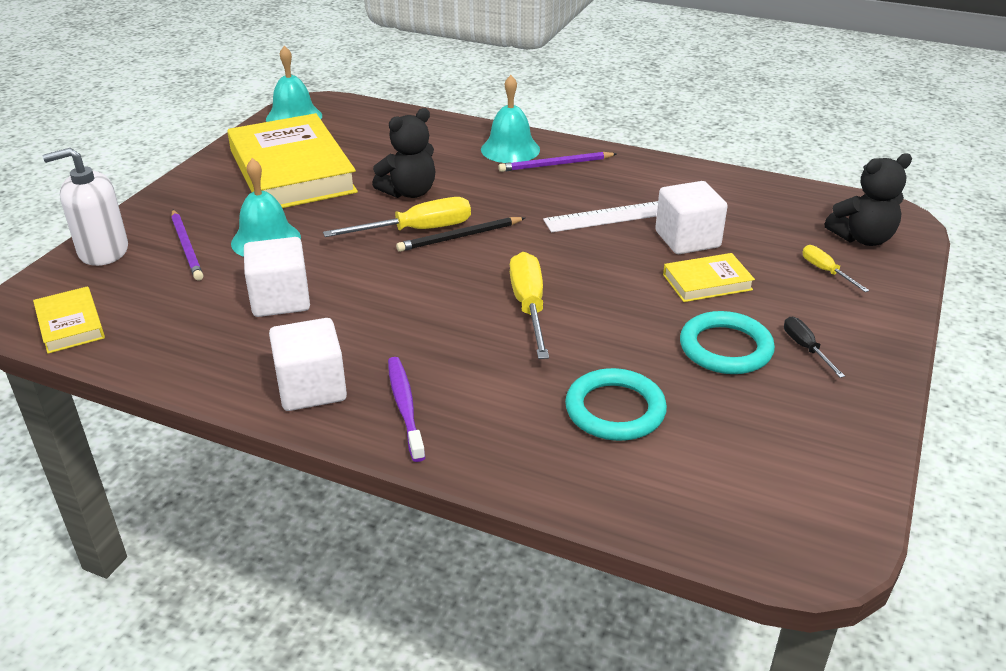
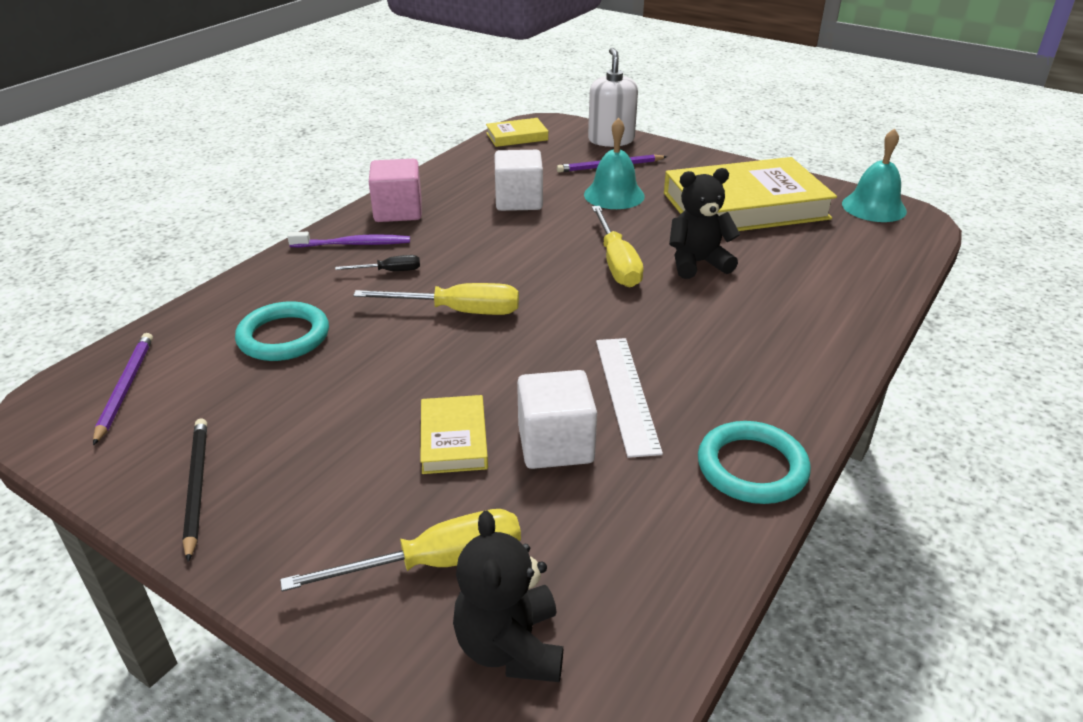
camera: 100 degrees right, 0 degrees up
(311, 388) = (398, 211): white cube -> pink cube
(409, 192) = (697, 263): black teddy bear -> black teddy bear turned 105 degrees clockwise
(460, 237) = (598, 285): black pencil -> black pencil (196, 487)
(510, 149) = (811, 336): turquoise bell -> none
(556, 165) = (768, 367): purple pencil -> purple pencil (125, 388)
(725, 348) = (327, 423): turquoise ring -> turquoise ring (752, 467)
(805, 348) = (291, 486): black screwdriver -> black screwdriver (389, 271)
(826, 271) = (436, 563): yellow screwdriver -> yellow screwdriver, size x1.84

